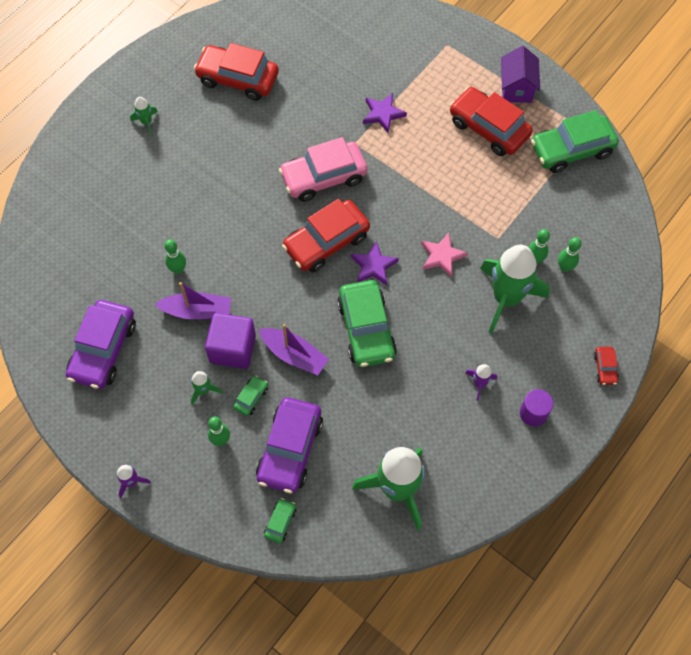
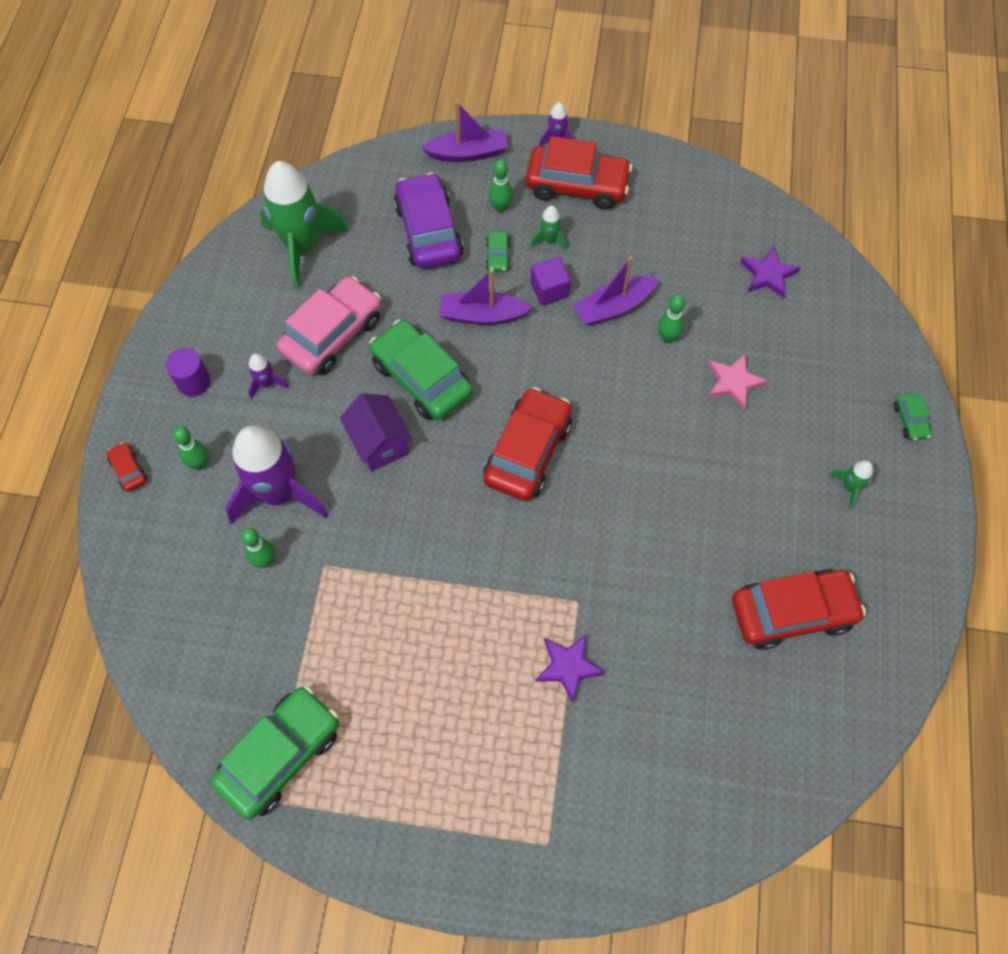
camera: 150 degrees right, 0 degrees up
(103, 350) = (676, 227): purple car -> none
(212, 509) = (468, 153): none -> purple boat
(232, 349) = (549, 290): purple cube -> purple cube, size x0.65
(280, 522) = (398, 172): green car -> green car (910, 420)
(323, 177) = (585, 532): pink car -> pink car (332, 335)
(373, 266) = (455, 452): purple star -> purple star (768, 275)
(442, 256) = (382, 506): pink star -> pink star (733, 382)
(488, 128) = (412, 725): red car -> red car (577, 185)
(506, 298) = (279, 494): green rocket -> purple rocket
(516, 88) = (405, 821): purple house -> purple house (379, 443)
(565, 267) = (223, 570): green bowling pin -> green bowling pin (200, 464)

